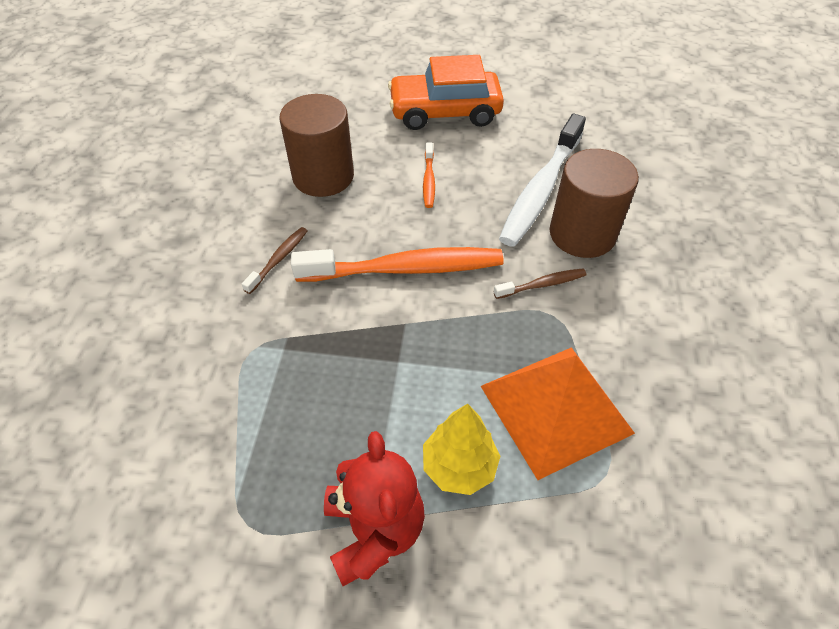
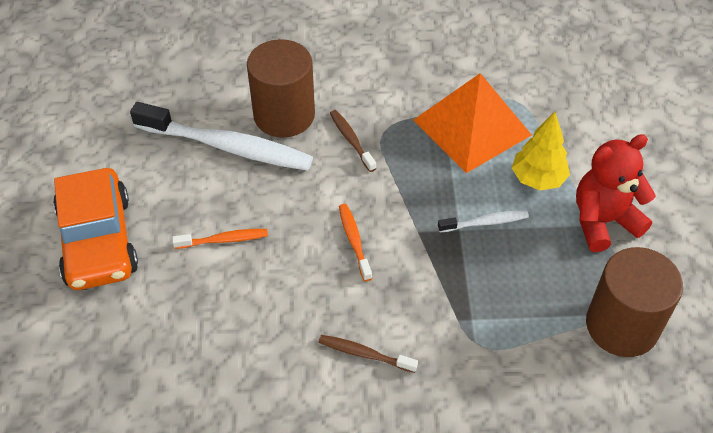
camera: 100 degrees left, 0 degrees up
(323, 176) = (228, 343): brown cylinder -> brown cylinder (622, 325)
(402, 390) = (485, 222): none -> white toothbrush
(406, 269) = (354, 240): orange toothbrush -> orange toothbrush, size x0.46

